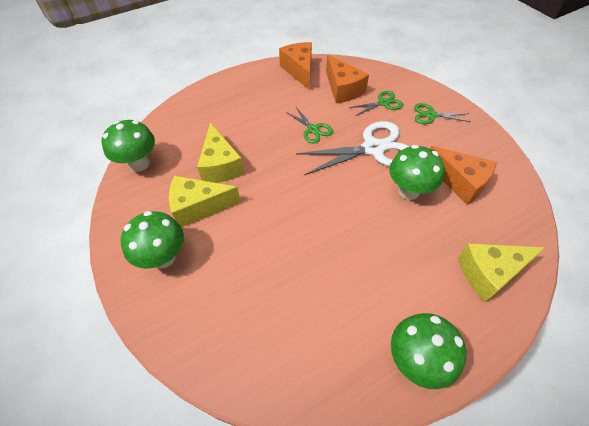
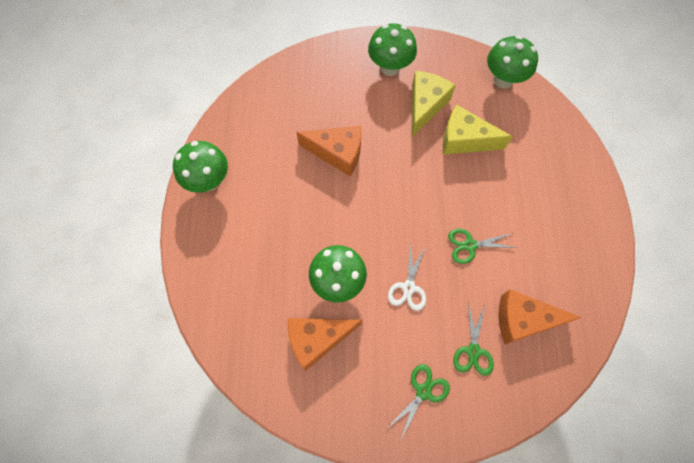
camera: 120 degrees right, 15 degrees up
(299, 71) = (585, 291): orange cheese -> orange cheese (337, 153)
(374, 149) = (408, 288): white scissors -> white scissors, size x0.52
(489, 273) = (223, 282): yellow cheese -> none

